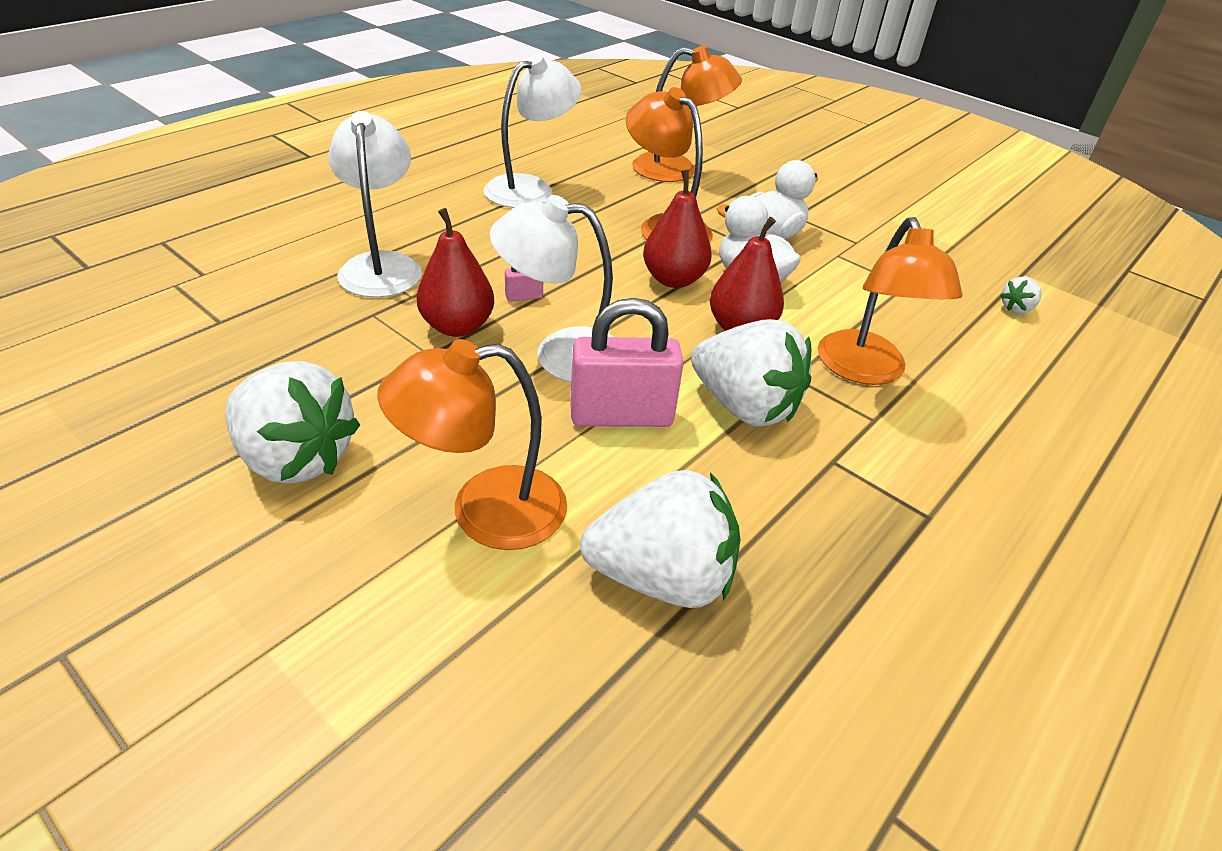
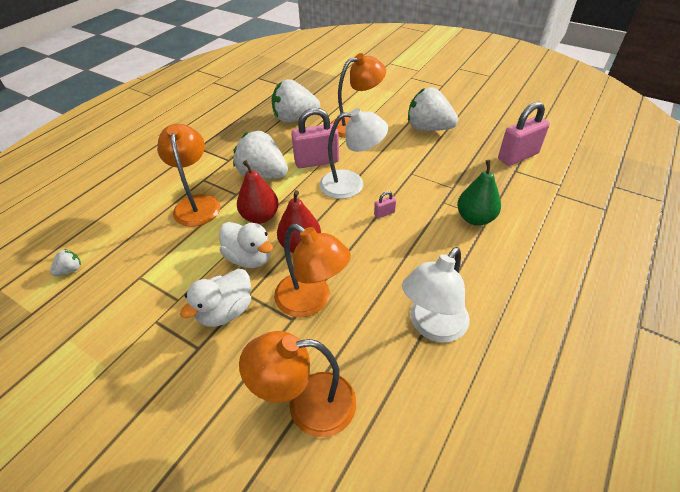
camera: 175 degrees right, 5 degrees up
(175, 345) = (518, 156): none -> pink padlock
(381, 265) = (475, 218): white lamp -> green pear
(457, 326) = (407, 188): red pear -> none

